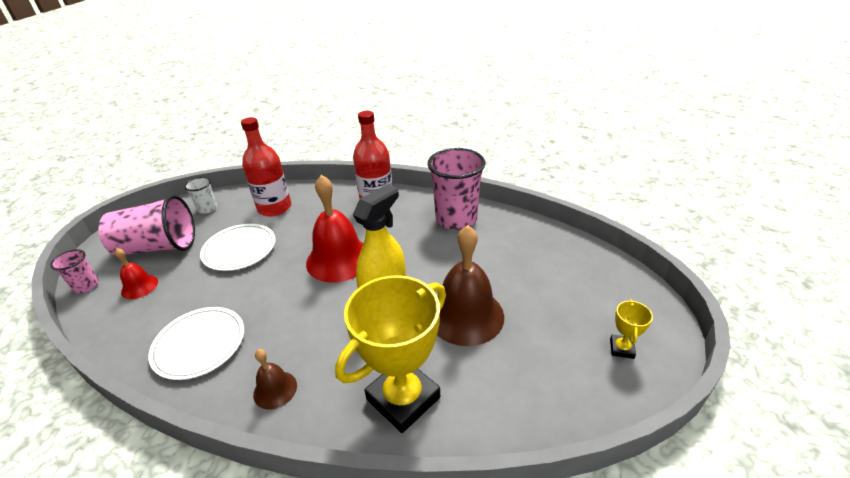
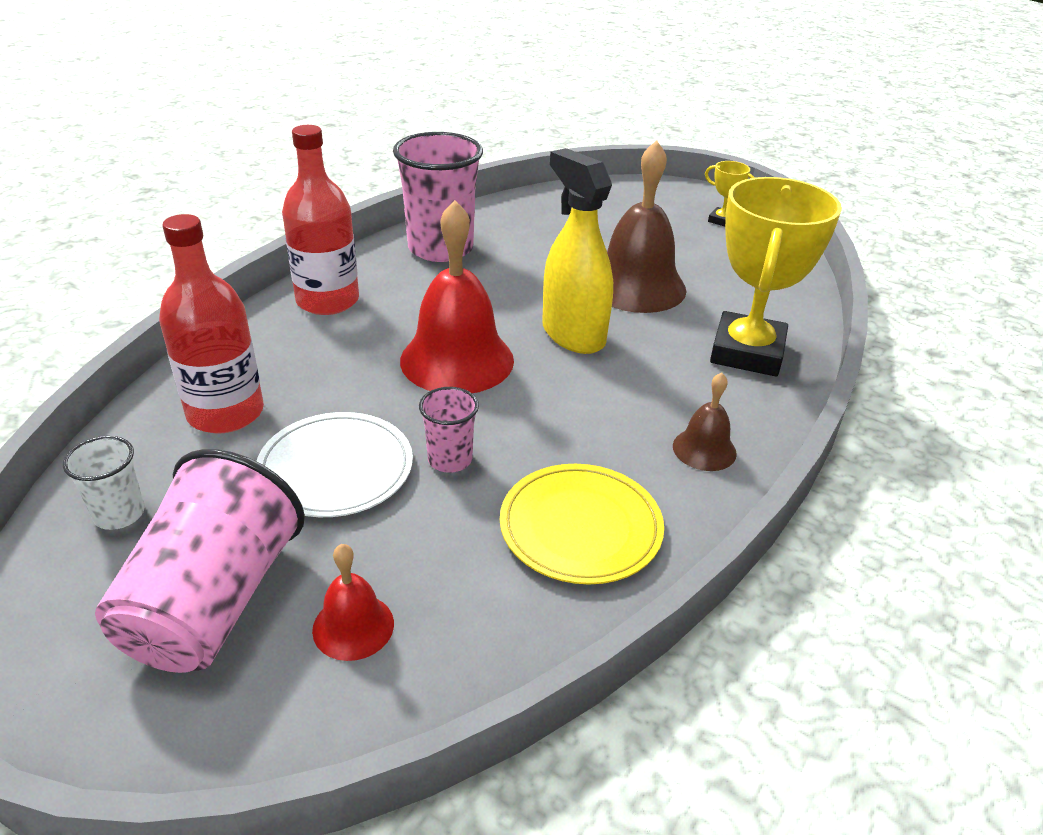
camera: 75 degrees left, 0 degrees up
(86, 286) = (275, 740): pink cup -> pink cup (450, 459)
(199, 344) = (580, 527): white plate -> yellow plate
(403, 398) = (747, 352): yellow trophy -> yellow trophy turned 45 degrees clockwise

